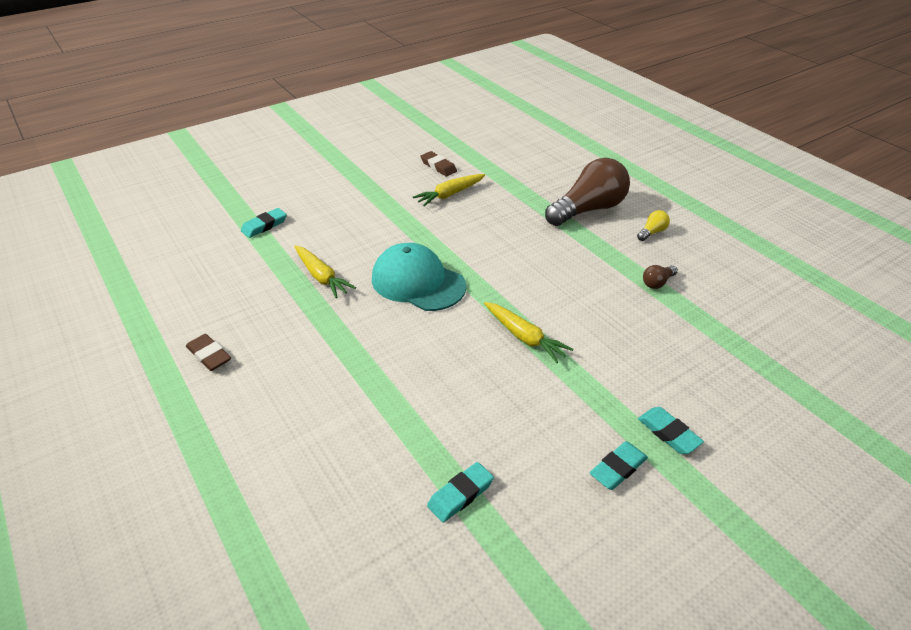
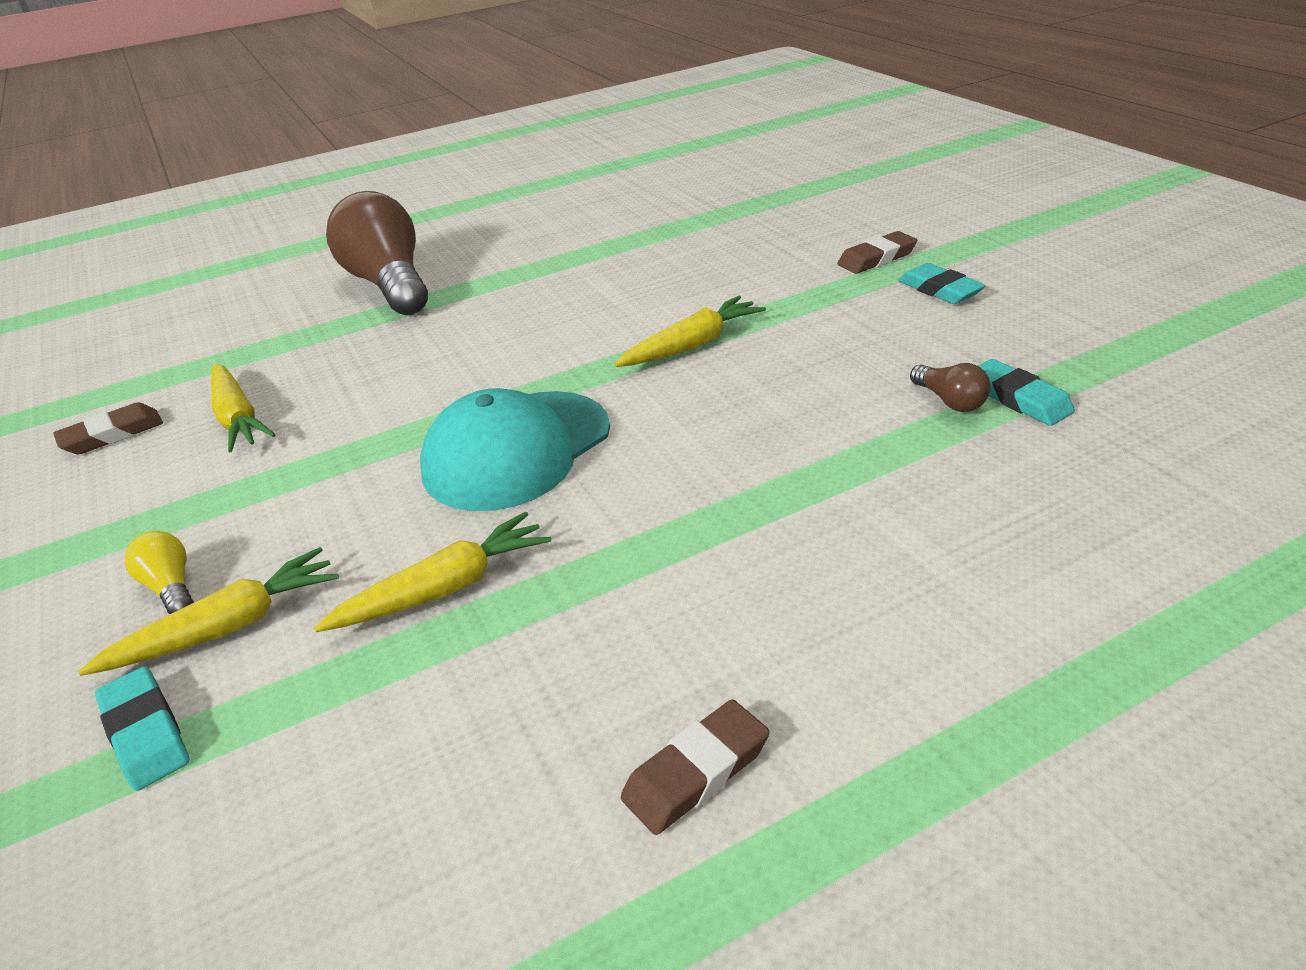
camera: 80 degrees left, 5 degrees down
(311, 229) = (227, 627): none -> yellow carrot
(652, 232) = (478, 243): yellow light bulb -> yellow light bulb (171, 587)
(657, 283) = (595, 247): brown light bulb -> brown light bulb (950, 401)
(668, 433) = (877, 258): turquoise eraser -> brown eraser

